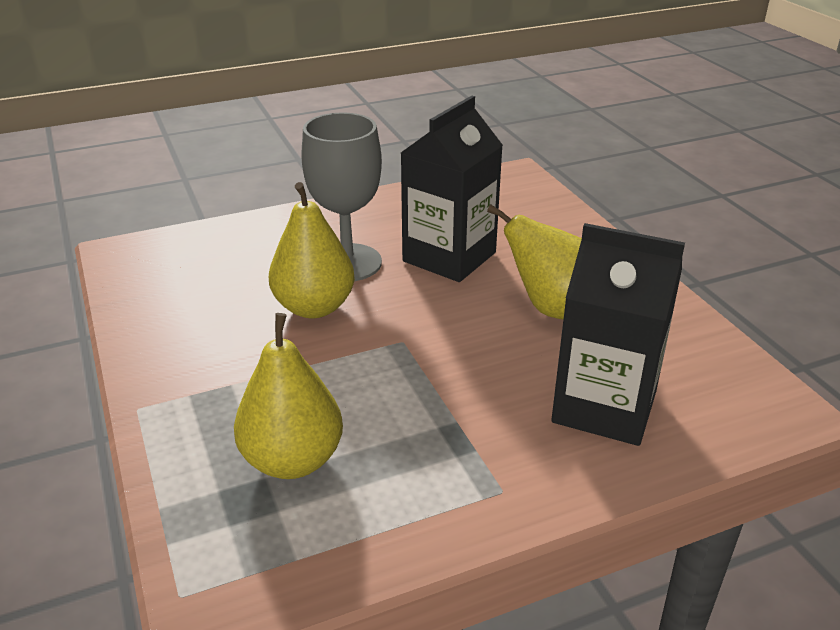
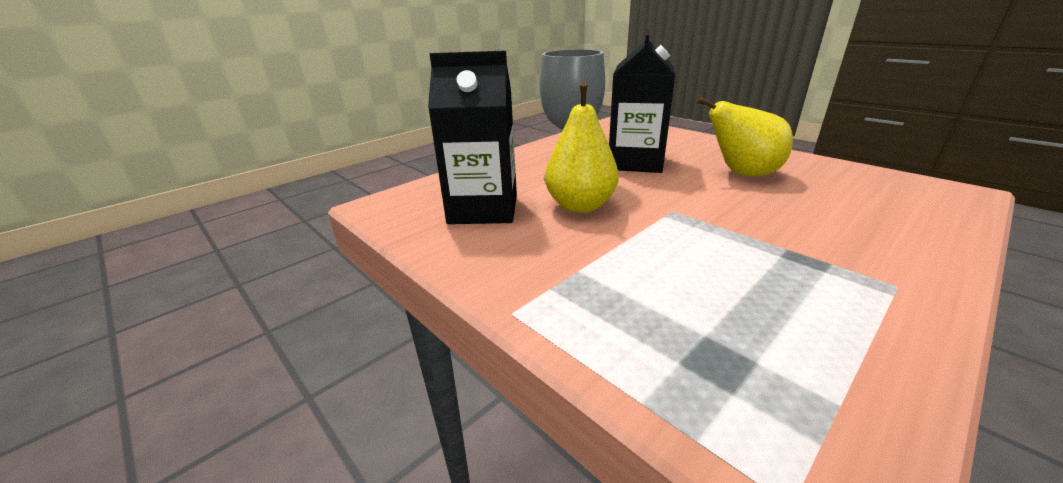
camera: 20 degrees left, 5 degrees down
(292, 460) = (710, 313): yellow pear -> none
(604, 407) = (863, 215): black carton -> black carton (483, 209)

